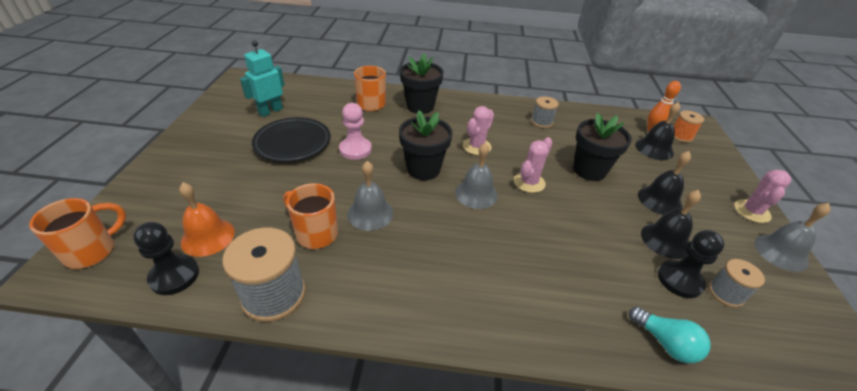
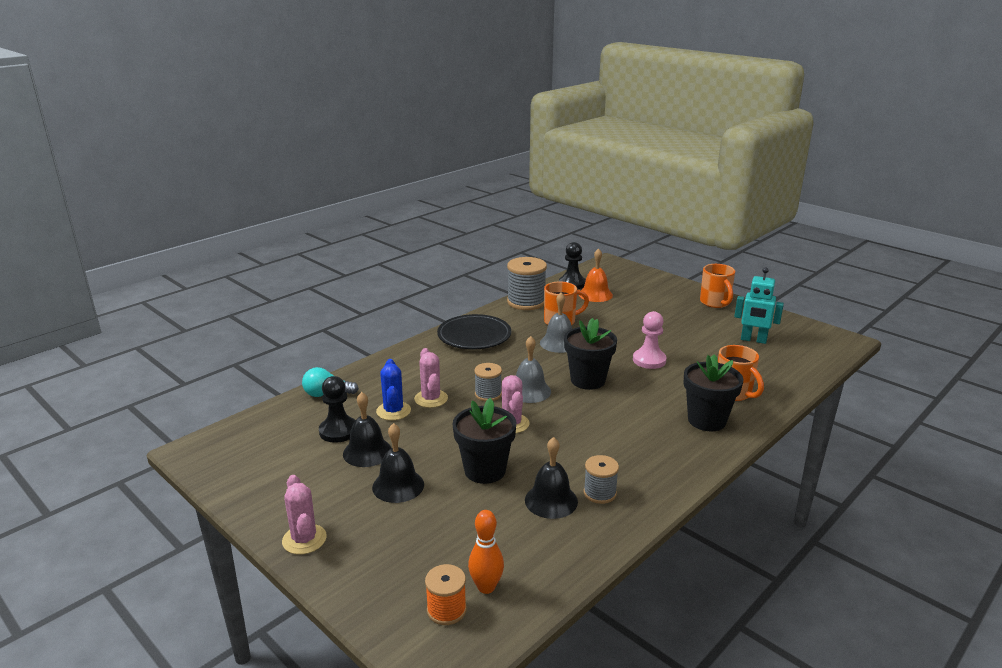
camera: 130 degrees right, 15 degrees down
(92, 251) = (616, 270): orange mug -> orange mug (715, 303)
(270, 111) = (753, 340): turquoise robot -> turquoise robot turned 120 degrees clockwise
(293, 143) = (684, 338): black plate -> black plate (474, 336)
(476, 146) = (594, 422): pink cactus -> pink cactus (431, 399)
(609, 262) = (393, 411): none -> blue cactus
(654, 149) = (457, 553): black bell -> black bell (551, 500)
(725, 293) = (301, 443): grey spool -> grey spool (488, 394)
(780, 252) = (264, 508): grey bell -> none

